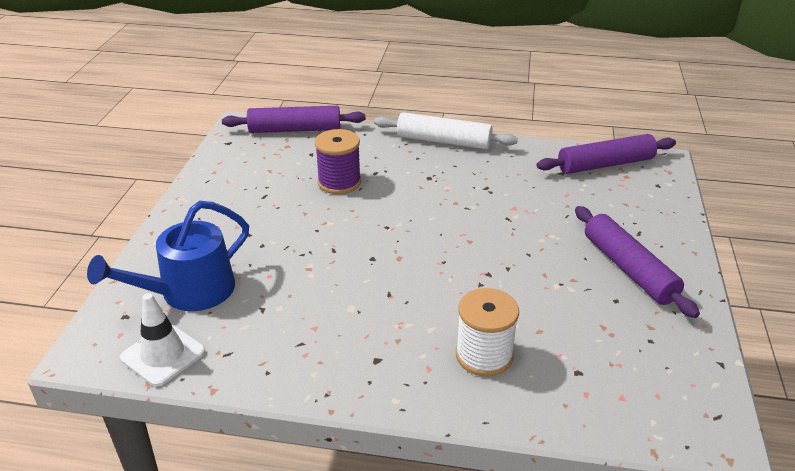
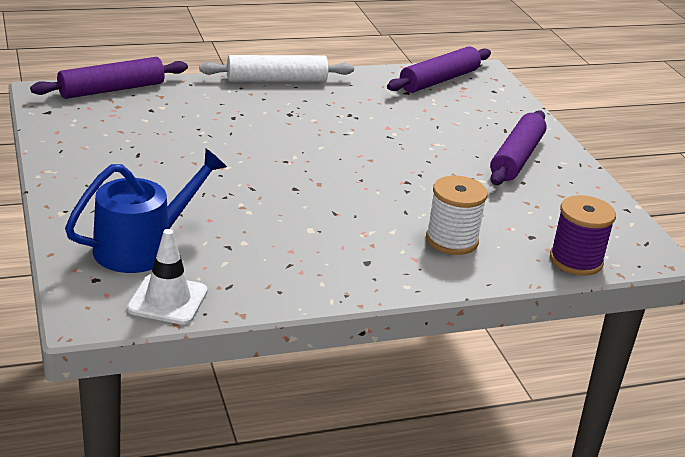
camera: 30 degrees left, 5 degrees down
(189, 292) = (142, 247): blue watering can -> blue watering can turned 150 degrees counterclockwise
(339, 182) = (205, 131): purple spool -> purple spool (576, 260)
(628, 269) = (516, 158): purple rolling pin -> purple rolling pin turned 75 degrees clockwise

